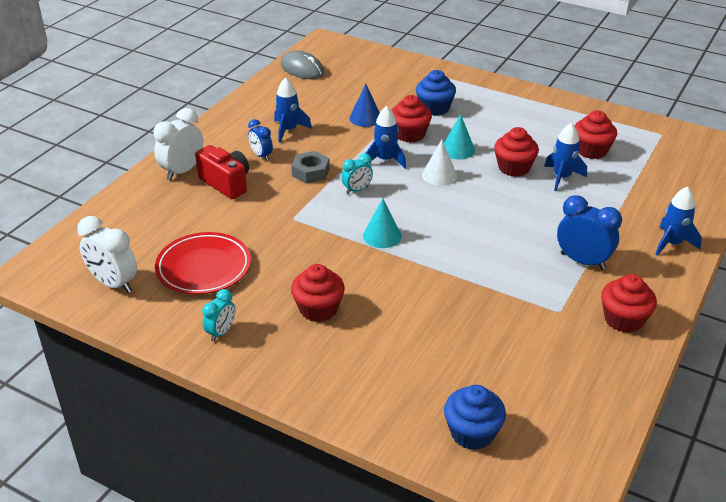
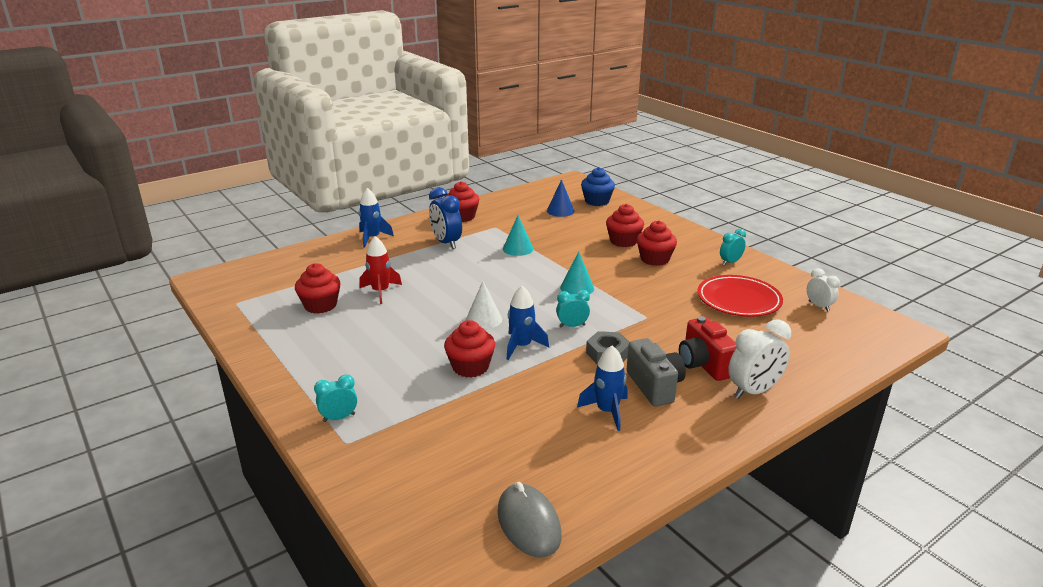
camera: 155 degrees left, 10 degrees down
(114, 283) = (819, 306): white clock -> white clock, size x0.60
(261, 156) = (654, 386): blue clock -> grey camera
(365, 118) = (502, 402): blue cone -> blue cone (560, 211)
(434, 108) = (408, 392): blue cupcake -> none
(457, 150) = (439, 338): turquoise cone -> turquoise cone (518, 249)
(459, 85) = (339, 418): none -> turquoise clock
(514, 168) = (409, 309): red cupcake -> red cupcake (623, 241)
(562, 177) = (380, 292): blue rocket -> red rocket

